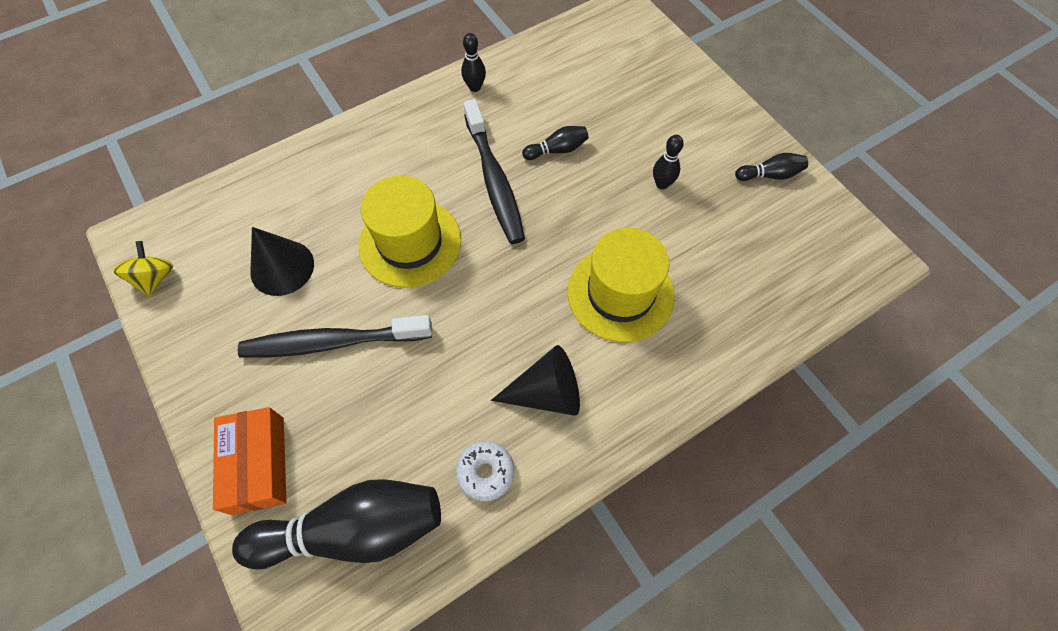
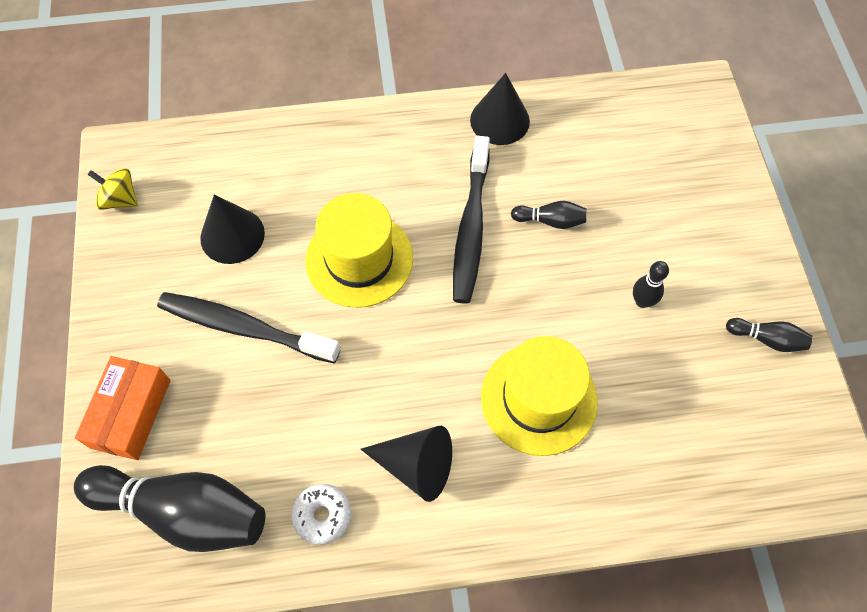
camera: 25 degrees right, 0 degrees up
(155, 278) = (120, 199): yellow spinning top -> yellow spinning top turned 90 degrees counterclockwise
(475, 87) = (499, 120): black bowling pin -> black cone

